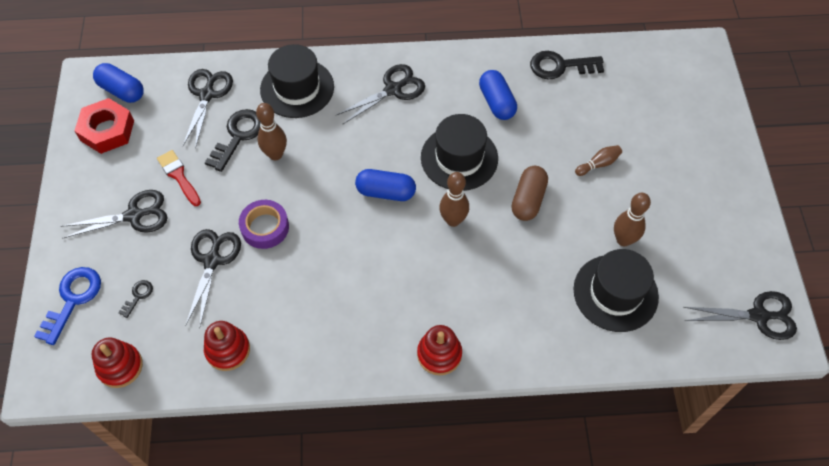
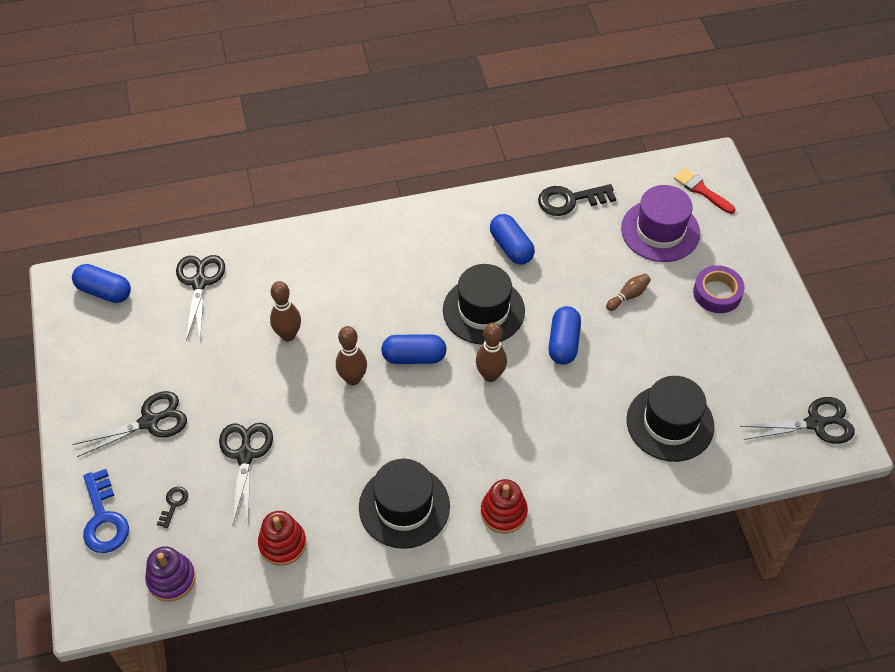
camera: 10 degrees left, 5 degrees down
(73, 299) = (103, 519): blue key -> blue key turned 150 degrees clockwise
(107, 130) = (98, 336): red nut -> none
(120, 366) = (171, 579): red stacking toy -> purple stacking toy
(179, 176) = (188, 373): red brush -> red brush (701, 190)
(238, 136) = (244, 321): black key -> none
(265, 227) = (294, 412): purple tape -> purple tape (717, 293)
(297, 88) = (296, 262): black hat -> black hat (404, 506)
(393, 90) = (399, 249): black scissors -> none
(528, 200) = (563, 343): brown capsule -> blue capsule
(623, 240) = (668, 369): brown bowling pin -> brown bowling pin (353, 378)
(640, 107) = (660, 231): none -> purple hat

